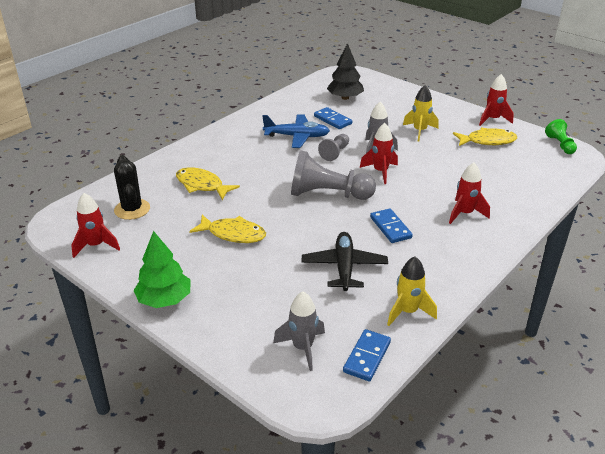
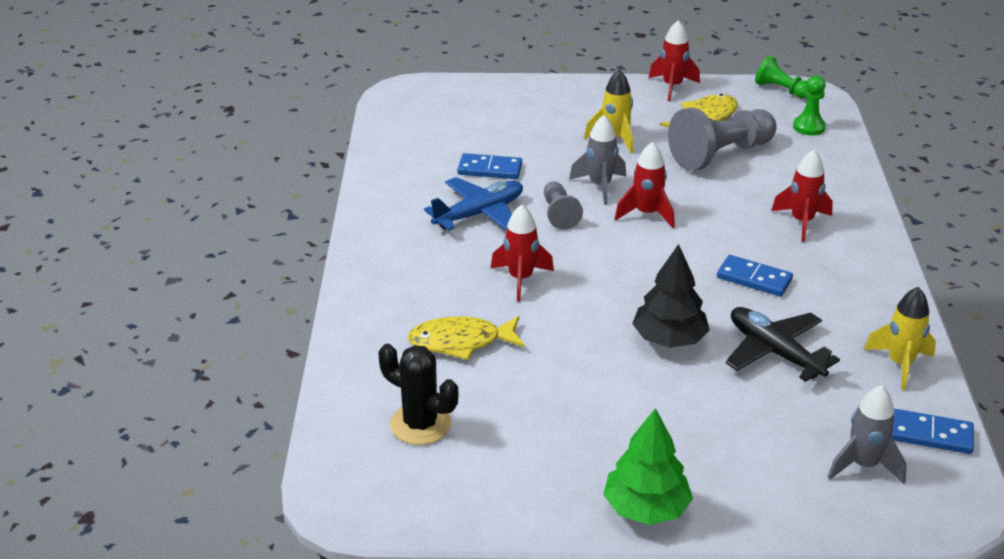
camera: 40 degrees left, 0 degrees up
(96, 246) = (452, 498): red rocket -> red rocket (521, 279)
(233, 234) = (599, 383): yellow fish -> none
(327, 194) = (630, 273): grey pawn -> grey pawn (720, 154)
(345, 98) = (458, 130): black tree -> black tree (669, 339)
(367, 357) = (930, 435): blue domino -> blue domino turned 60 degrees counterclockwise
(548, 169) = (809, 127): none -> green pawn

